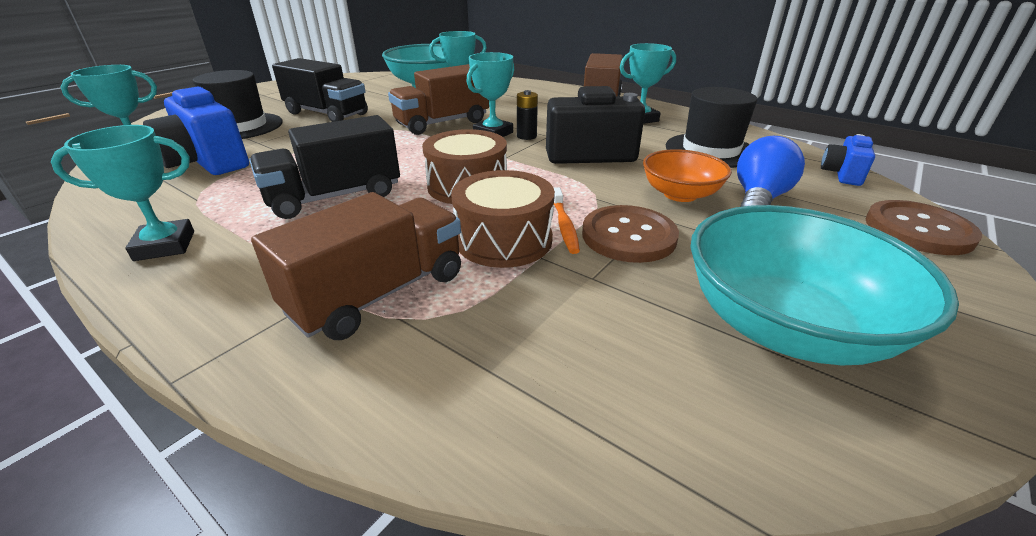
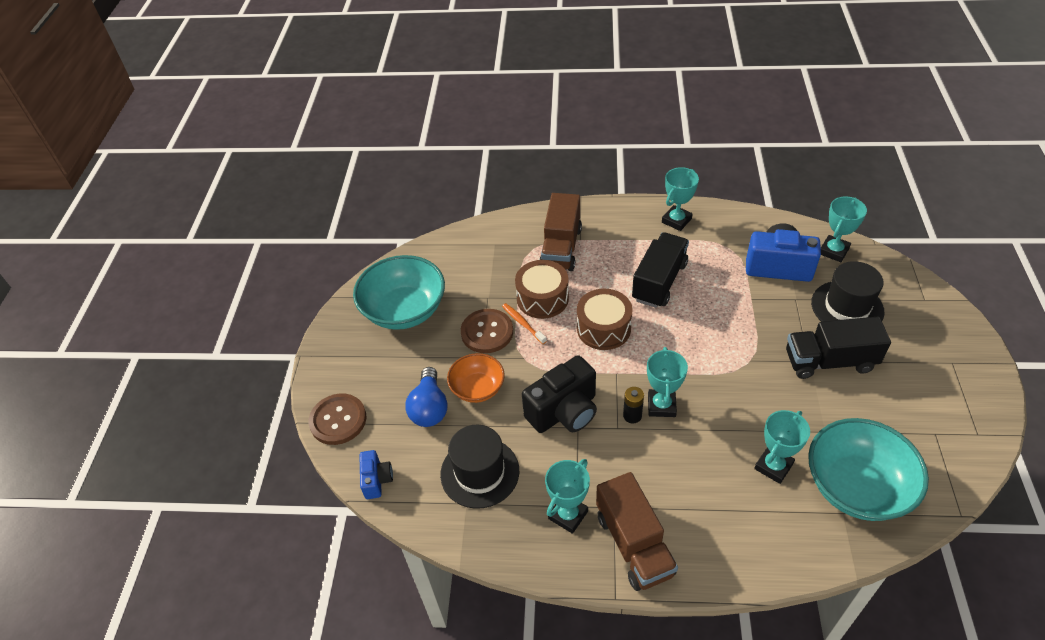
camera: 150 degrees right, 15 degrees up
(442, 123) = (720, 400): brown truck -> none

